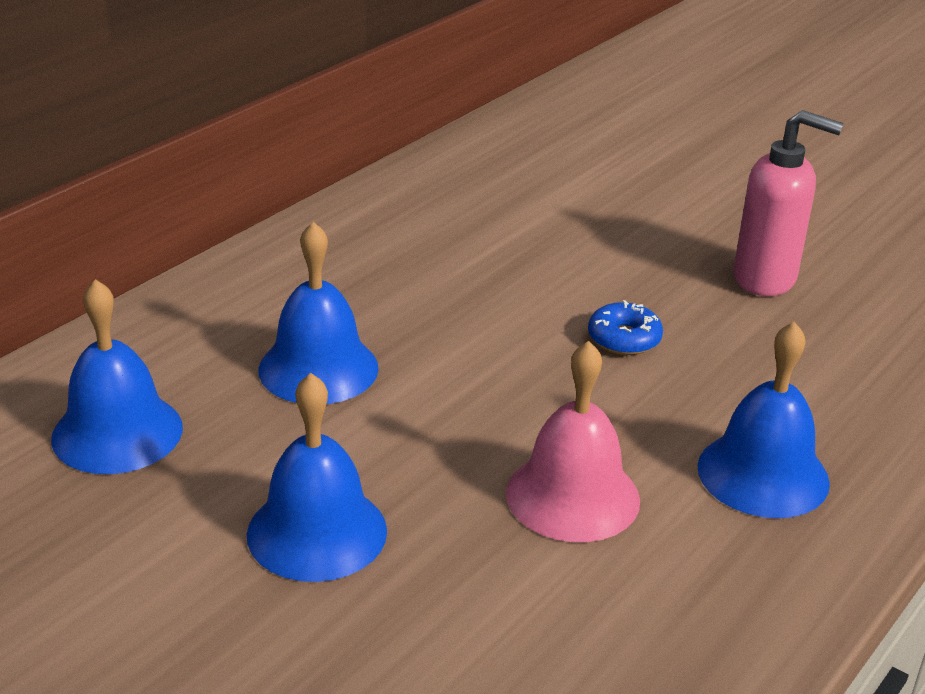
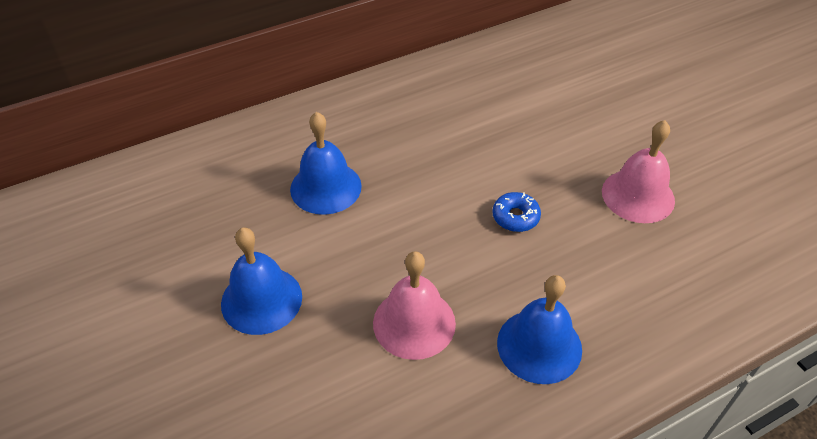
camera: 25 degrees right, 15 degrees up
(117, 432) = (199, 200): blue bell -> none
(765, 279) = (638, 195): pink soap dispenser -> pink bell

